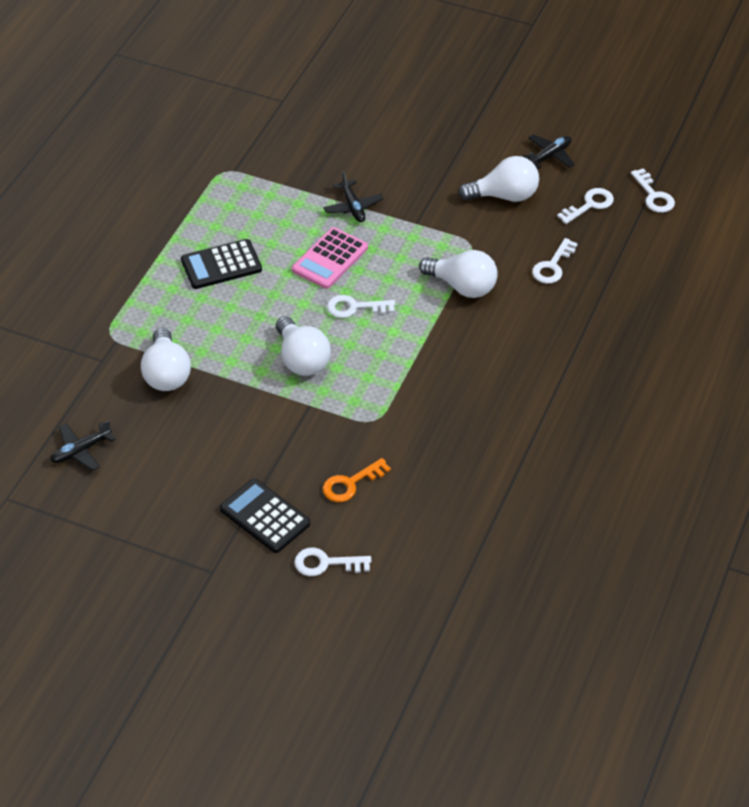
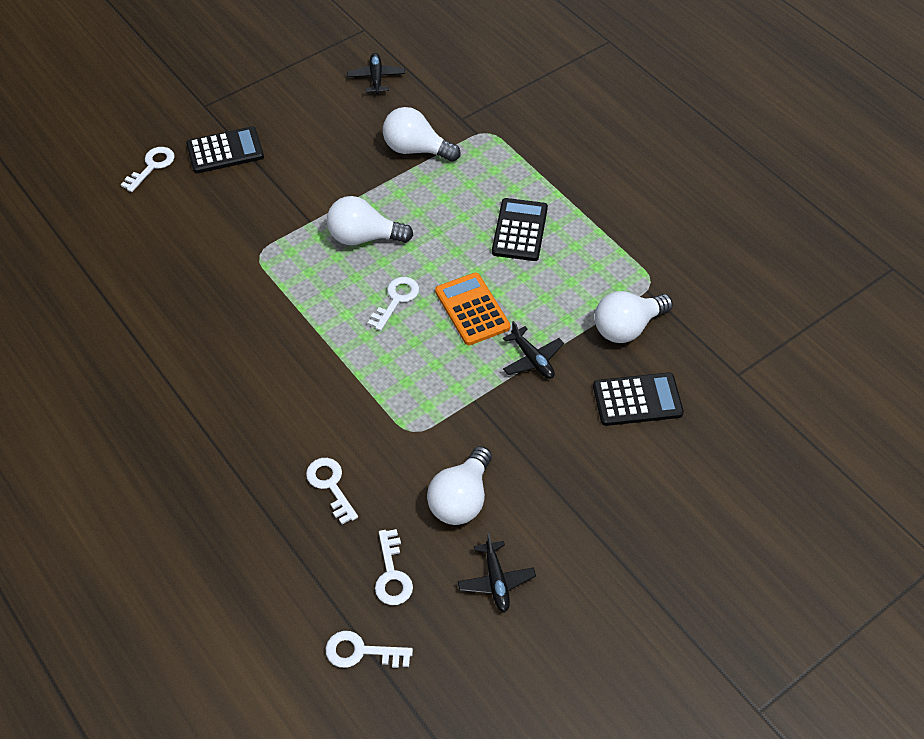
camera: 120 degrees right, 5 degrees up
(330, 259) = (472, 309): pink calculator -> orange calculator
(347, 141) = (637, 400): none -> black calculator
(351, 483) = (209, 212): orange key -> none
(353, 207) = (532, 359): black plane -> black plane turned 135 degrees counterclockwise
(462, 286) = (360, 394): white light bulb -> white light bulb (627, 327)

